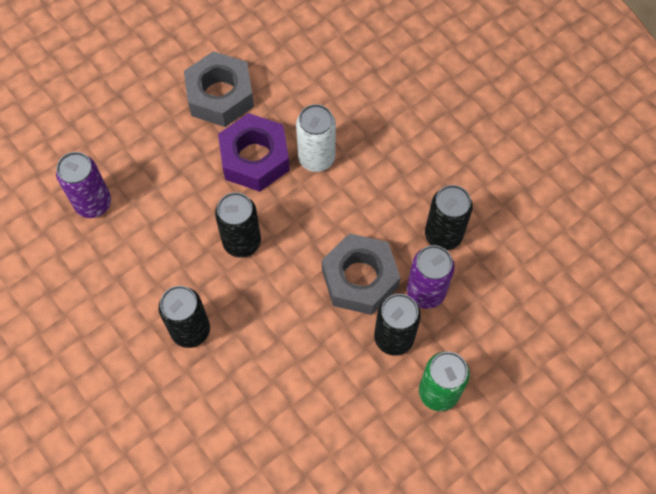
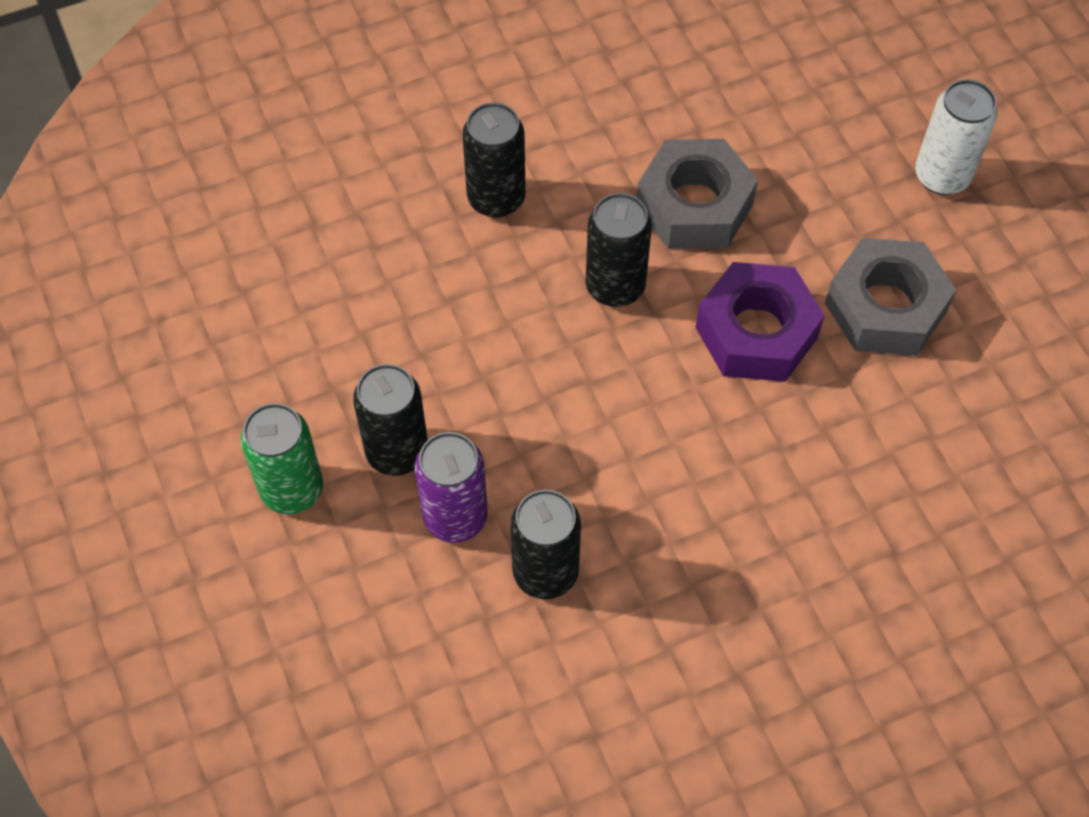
camera: 105 degrees right, 5 degrees down
(93, 203) = (729, 116): purple can -> none
(316, 158) = (736, 419): white can -> white can (942, 176)
(360, 279) = (507, 430): grey nut -> grey nut (694, 206)

